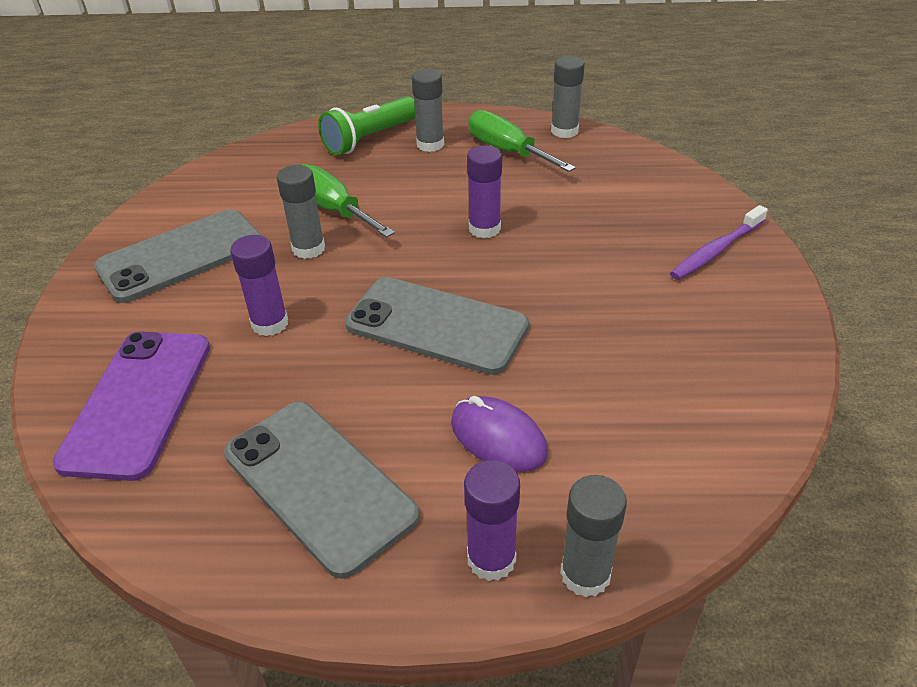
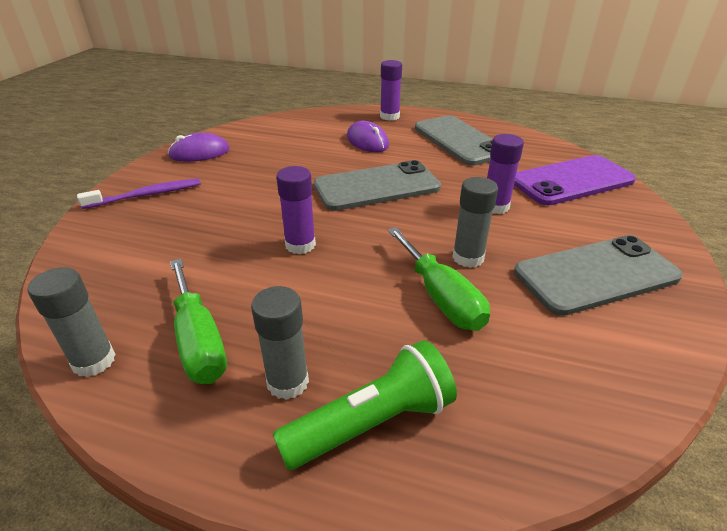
camera: 165 degrees left, 5 degrees down
(138, 402) = (571, 181): purple phone -> purple phone turned 45 degrees clockwise
(436, 325) = (377, 186): grey phone -> grey phone turned 60 degrees counterclockwise
(585, 574) = (356, 110): grey glue stick -> none
(751, 338) = (199, 153): none -> purple mouse

